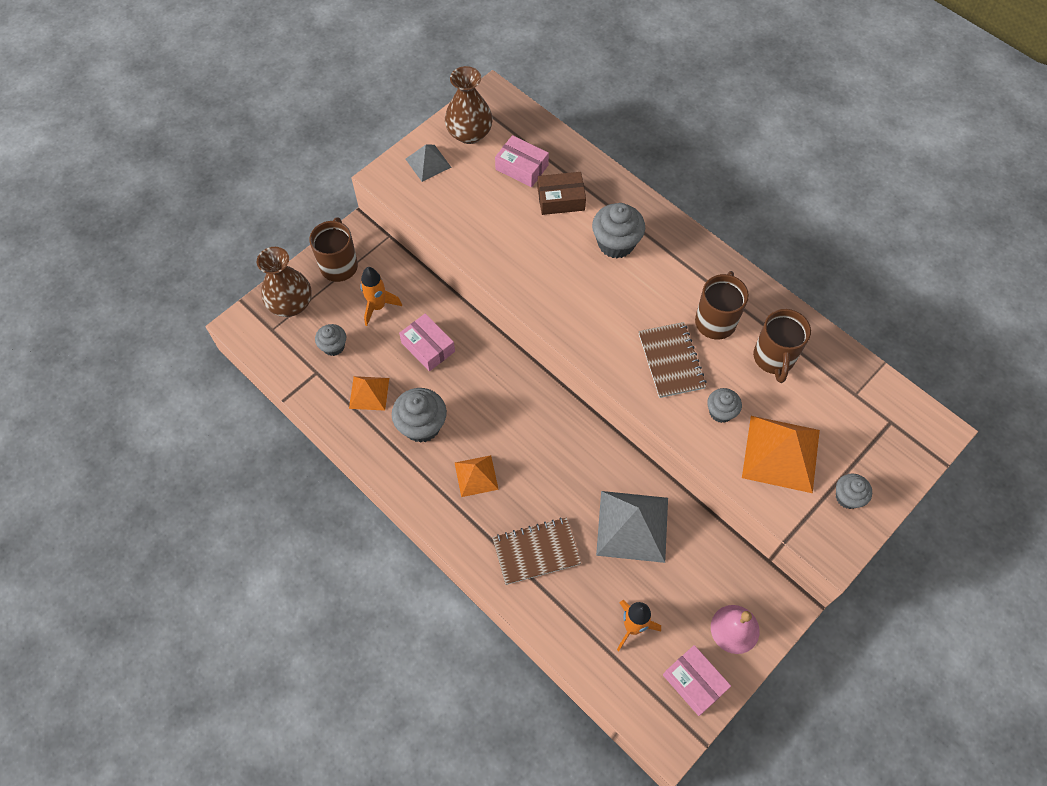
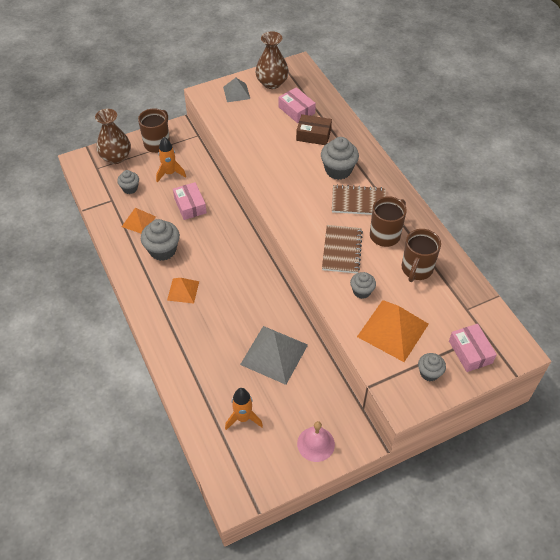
camera: 20 degrees right, 10 degrees down
(536, 551) = (200, 349): brown notebook -> brown notebook (358, 201)
(694, 682) = (269, 468): pink box -> pink box (470, 352)

